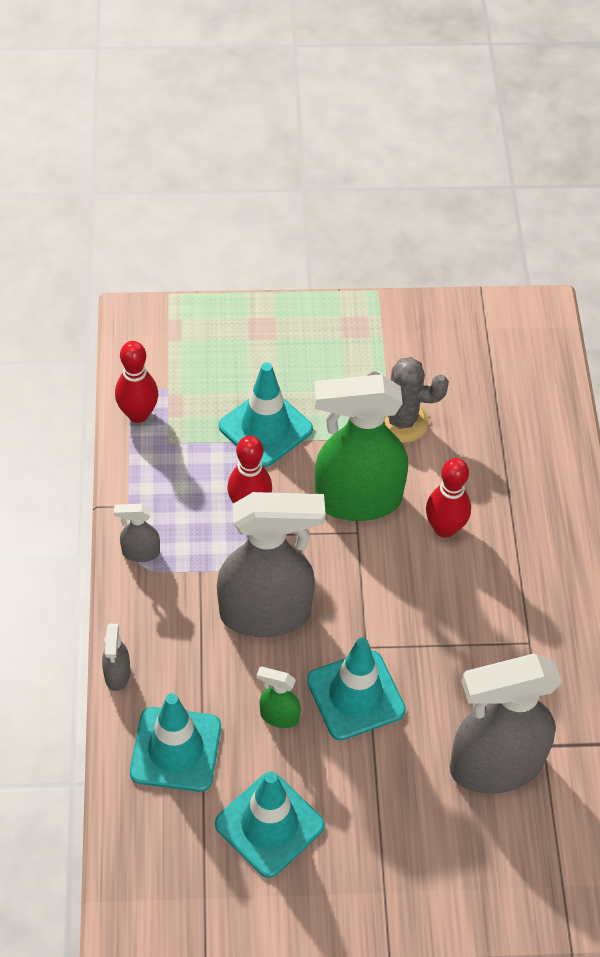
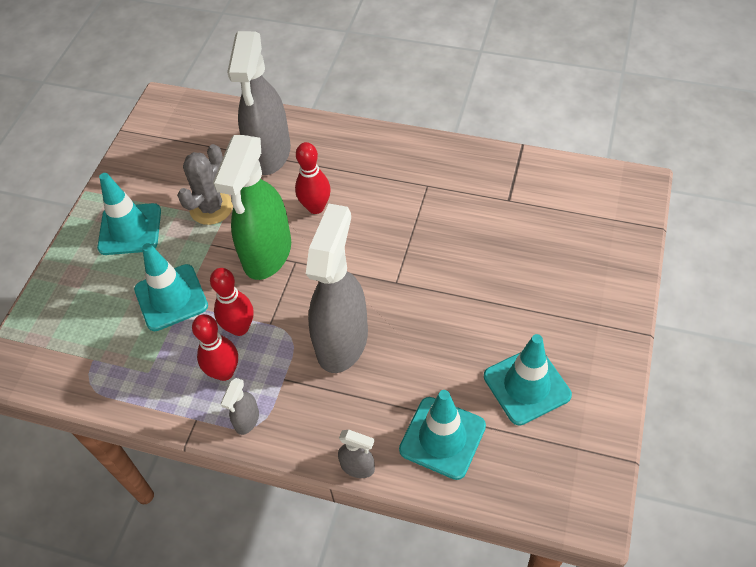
camera: 65 degrees left, 0 degrees up
(138, 414) = (107, 389): red bowling pin -> red bowling pin (224, 372)
(279, 716) = (435, 355): green spray bottle -> none
(356, 695) = (434, 299): turquoise traffic cone -> turquoise traffic cone (130, 229)
(494, 766) = (516, 231): grey spray bottle -> grey spray bottle (269, 154)

